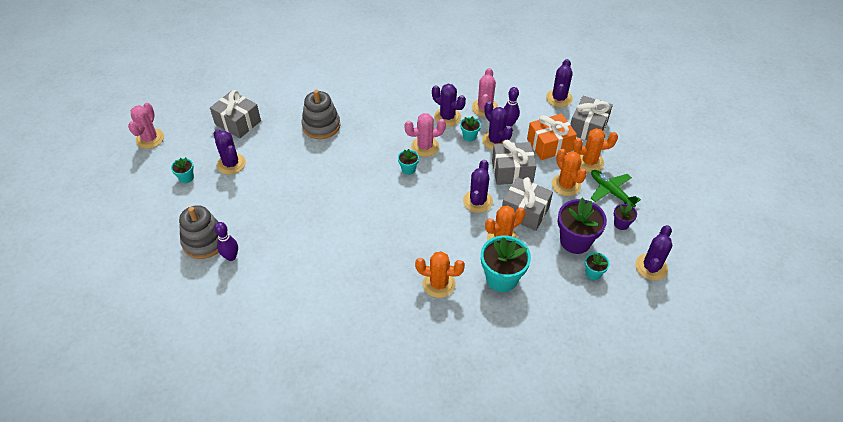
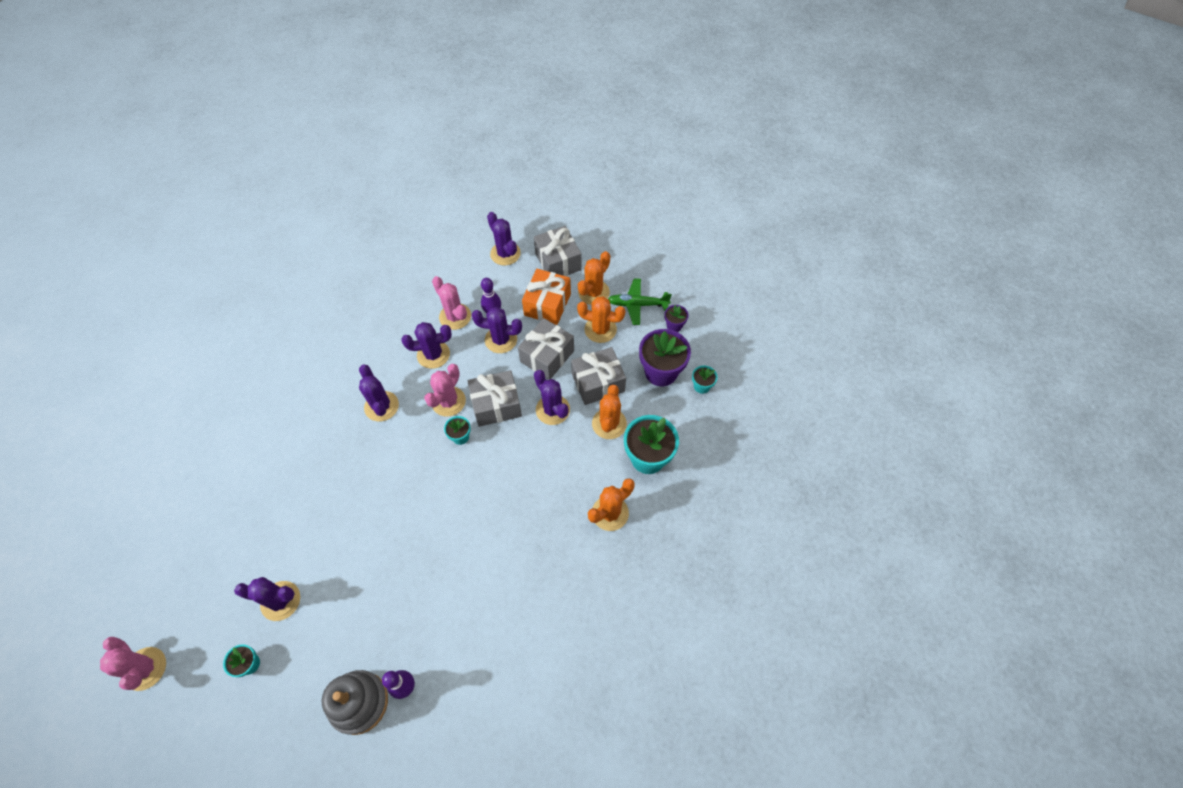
camera: 50 degrees left, 10 degrees up
(238, 122) = (228, 552): grey gift -> grey gift (496, 405)
(321, 126) = (324, 472): grey stacking toy -> none
(469, 136) = (474, 356): turquoise flower pot -> none
(651, 267) = (730, 342): purple cactus -> purple cactus (381, 406)

